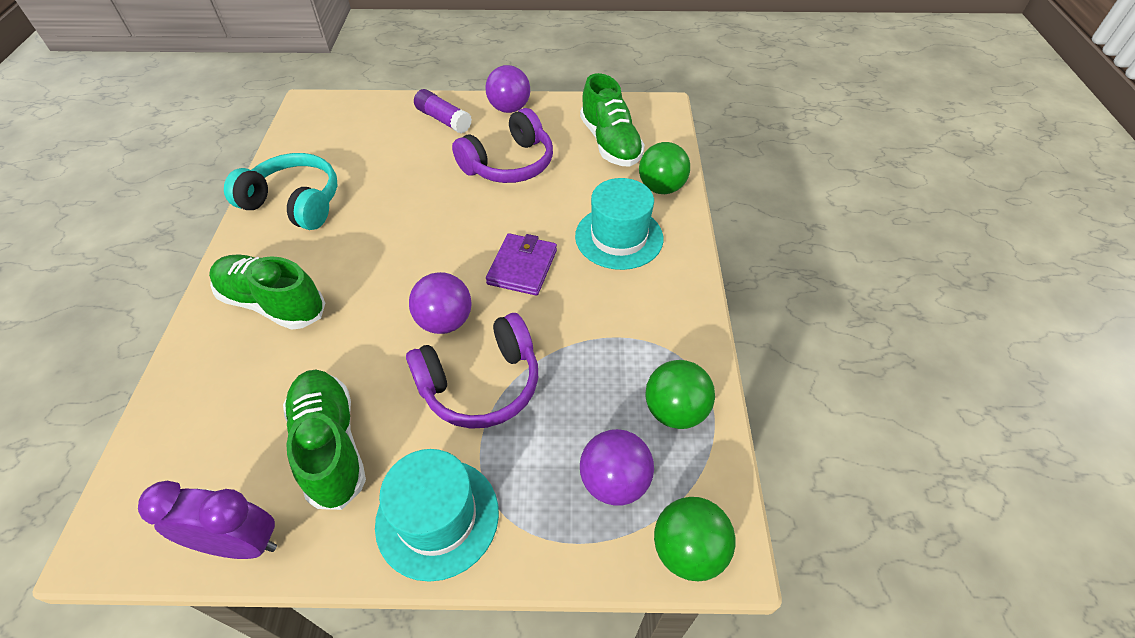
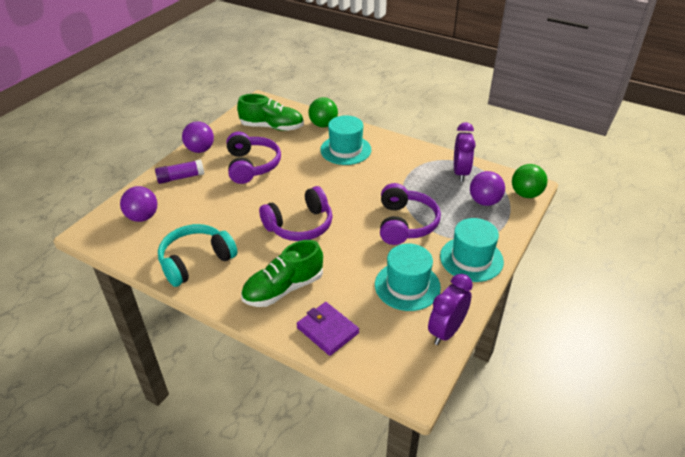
camera: 60 degrees left, 10 degrees down
(330, 445) = (407, 286): green shoe -> turquoise hat
(410, 264) = (300, 225): none -> purple headphones
(445, 321) = (355, 224): purple ball -> purple ball (142, 217)
(522, 267) = (338, 187): purple wallet -> purple wallet (327, 330)
(675, 411) = (460, 172): green ball -> purple clock

